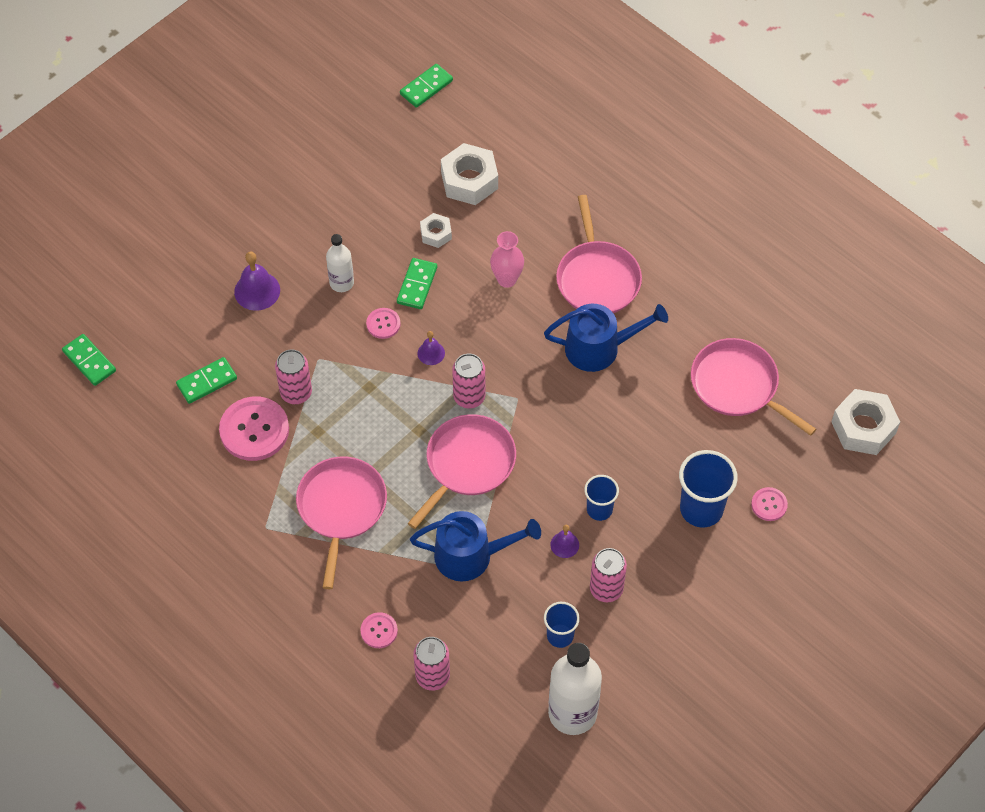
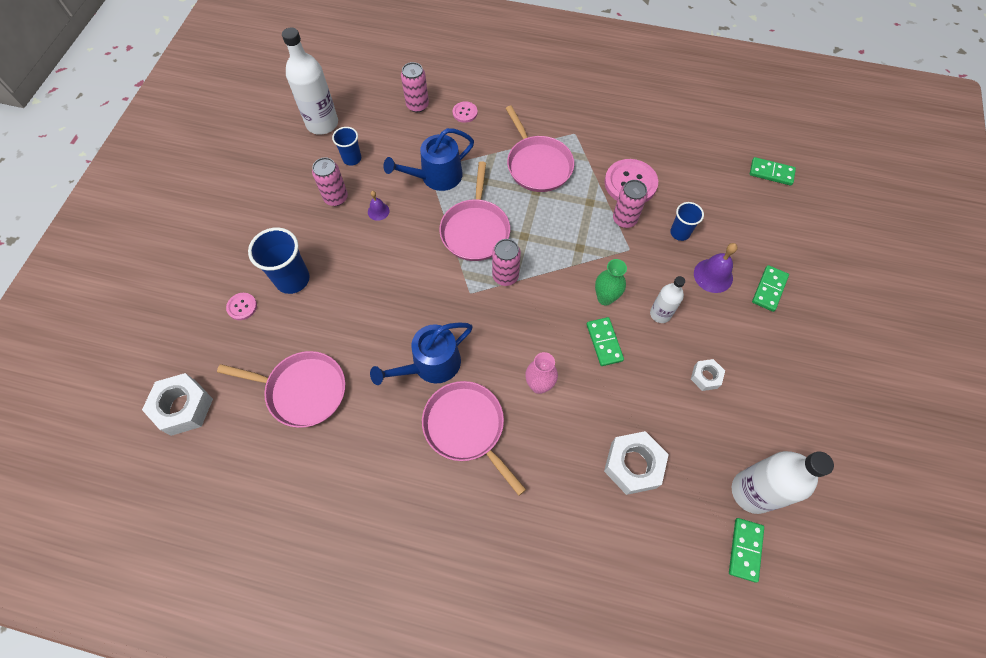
camera: 150 degrees right, 5 degrees up
(207, 382) = (687, 197): green domino -> green domino (769, 289)
(383, 324) = (605, 298): pink button -> green vase
(386, 117) = (752, 491): none -> white bottle
(431, 353) = (555, 294): purple bell -> none
(436, 234) = (623, 396): white nut -> white nut (705, 377)
(599, 509) = (366, 244): blue cup -> blue cup (680, 233)

